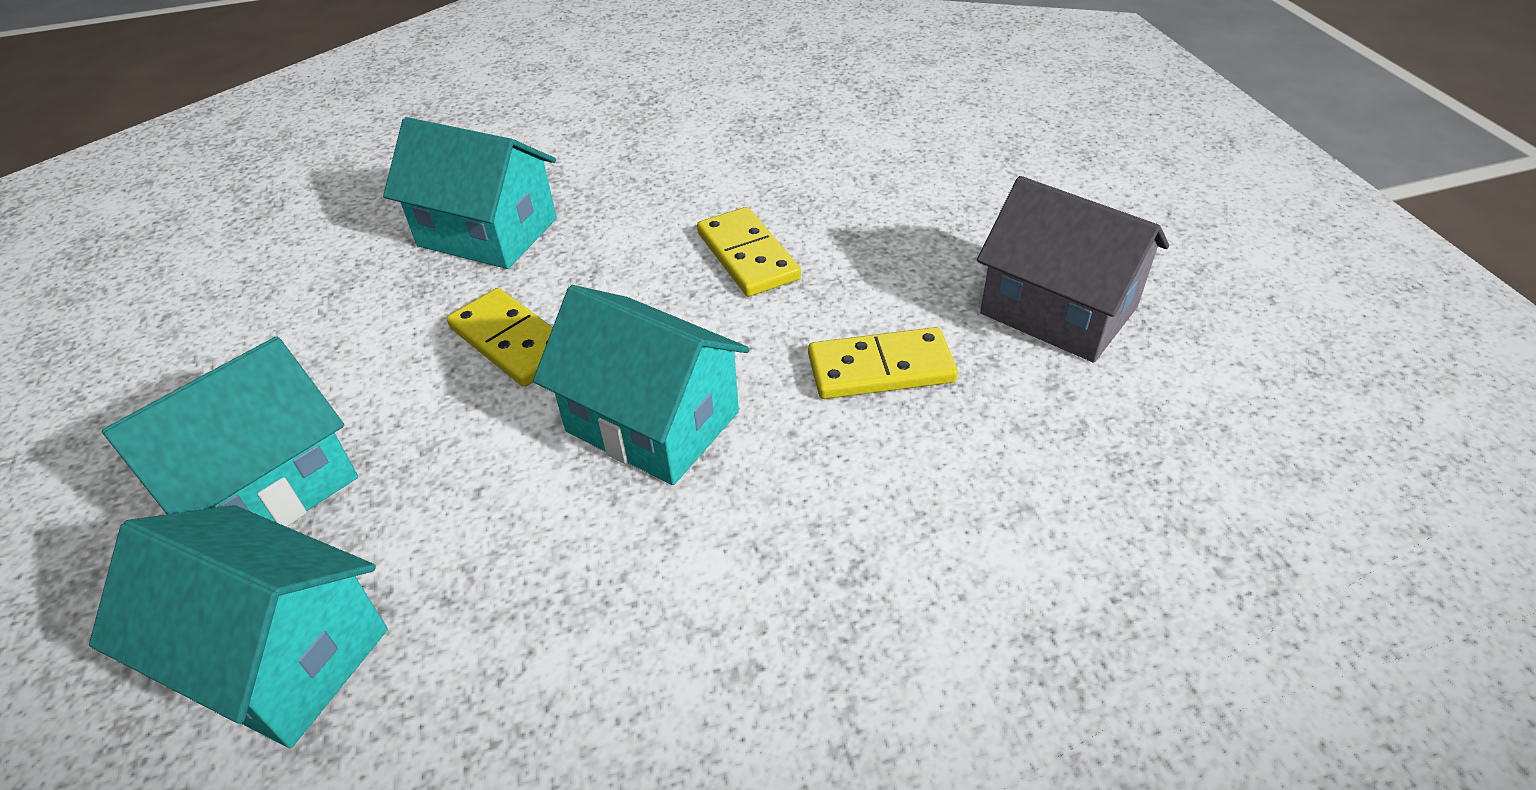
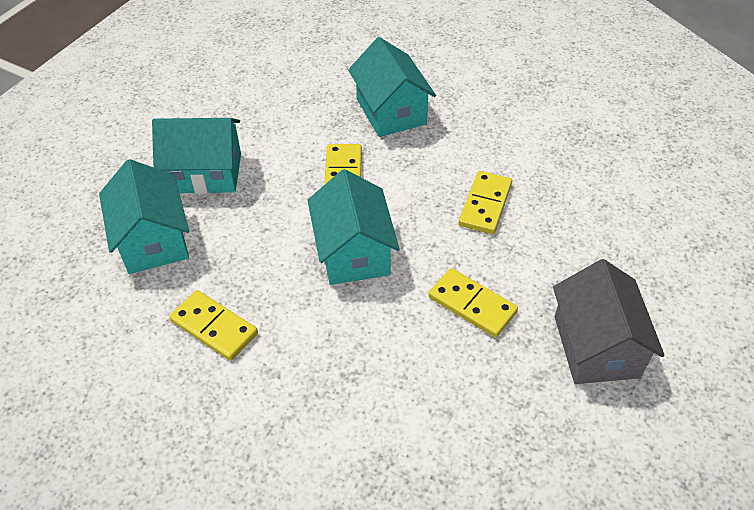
camera: 45 degrees right, 5 degrees up
(565, 692) = (214, 327): none -> yellow domino

